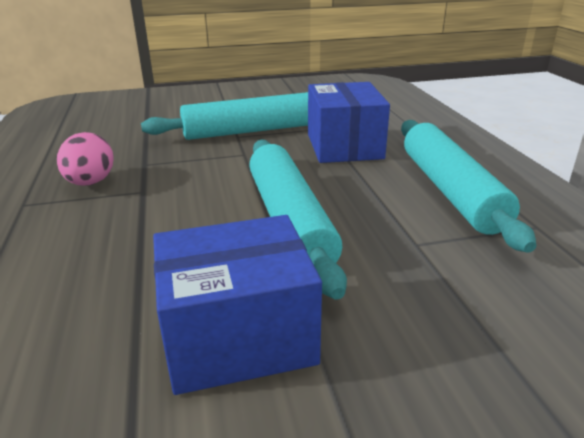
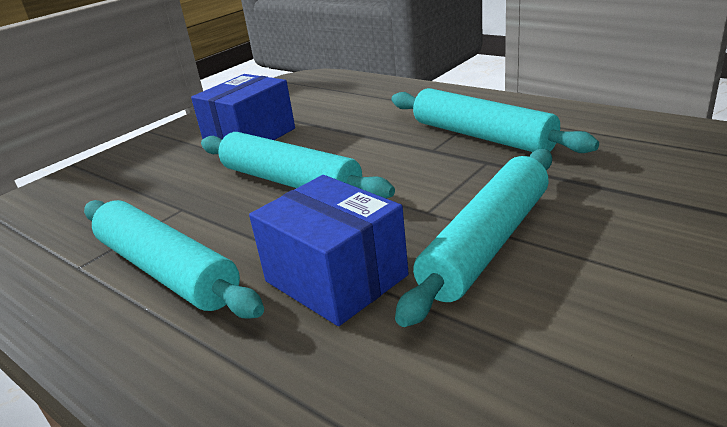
camera: 145 degrees right, 0 degrees up
(90, 183) = (482, 136): pink egg -> turquoise rolling pin

